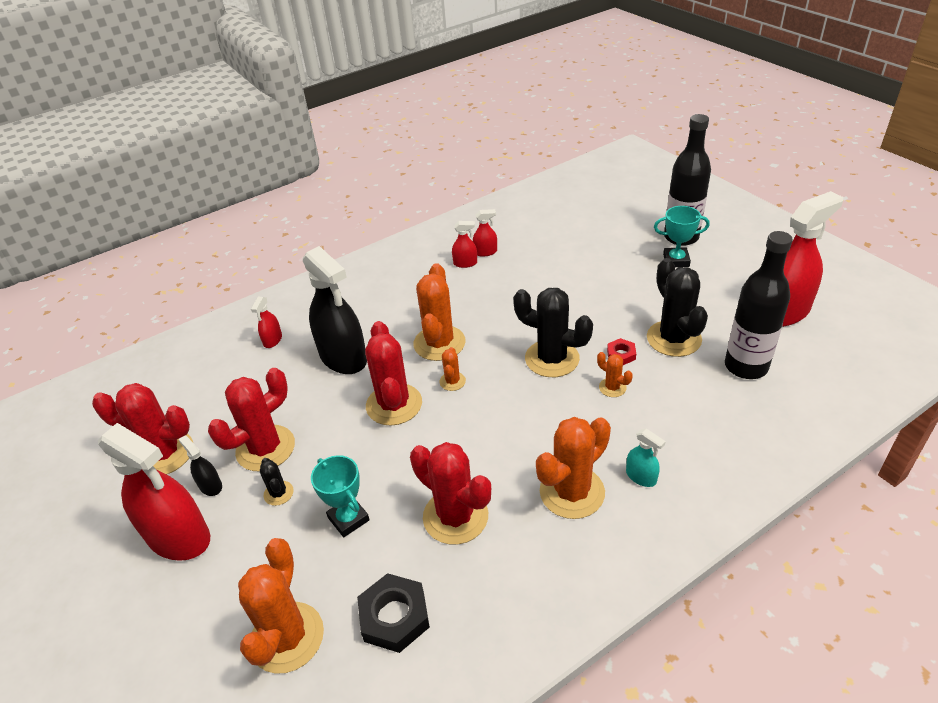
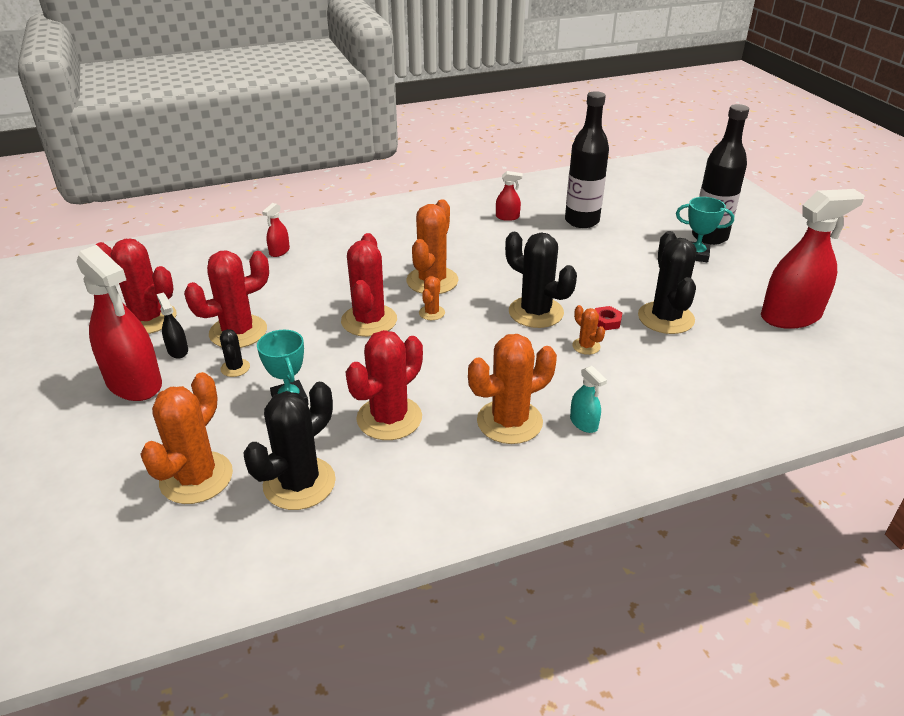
camera: 10 degrees right, 5 degrees down
(343, 357) = (338, 276): black spray bottle -> none
(394, 617) = (299, 483): black nut -> black cactus
(455, 516) = (389, 418): red cactus -> red cactus turned 75 degrees clockwise
(465, 263) = (484, 223): red spray bottle -> none
(746, 366) = (731, 354): black bottle -> black bottle (582, 221)

